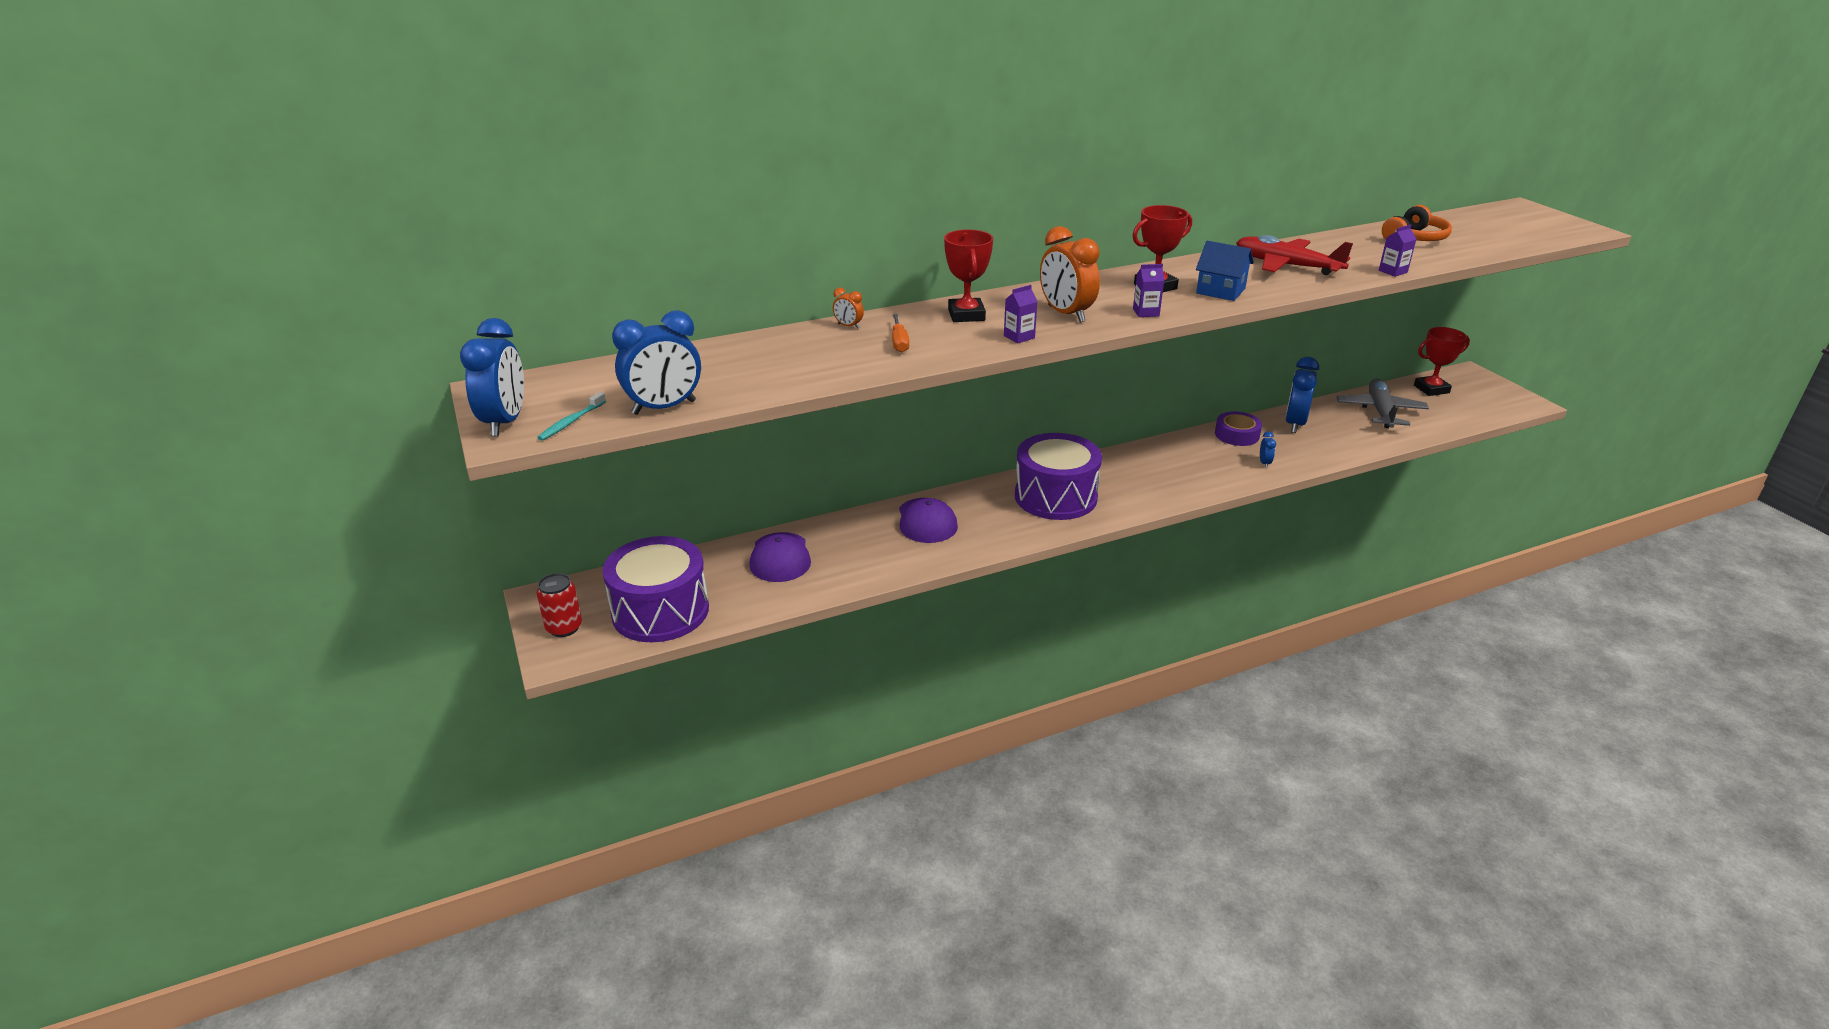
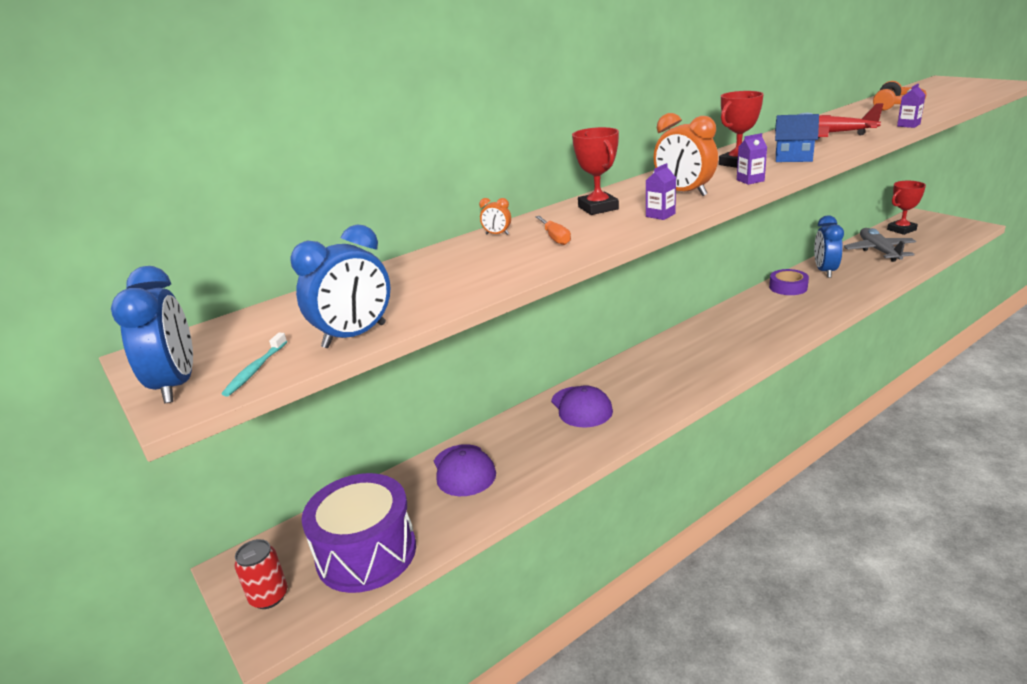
camera: 10 degrees left, 5 degrees down
(1055, 497) = (679, 363): purple drum -> none
(1264, 463) = (825, 304): blue clock -> none

